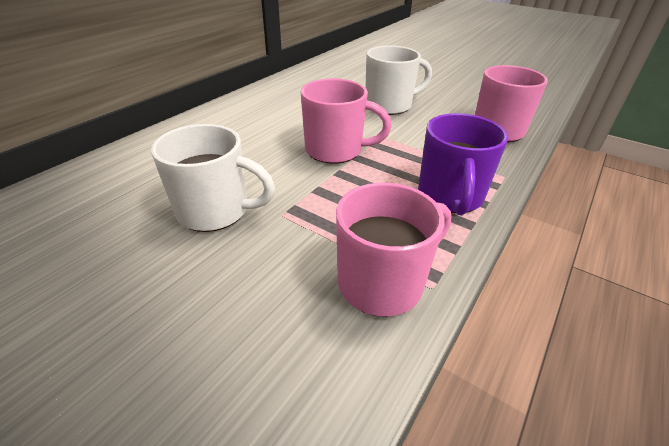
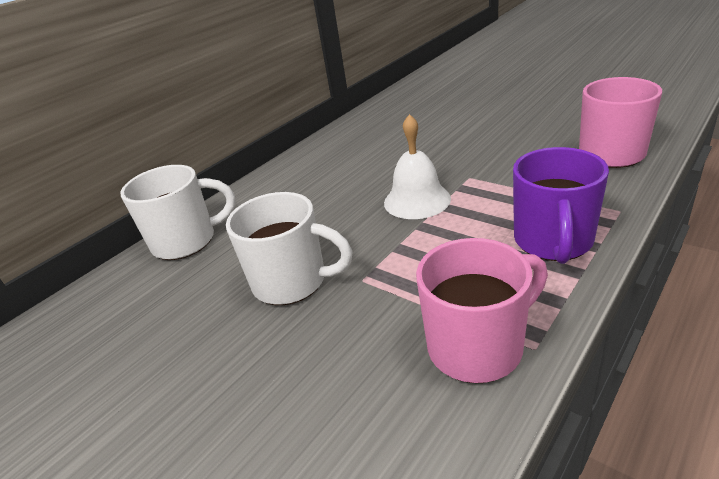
camera: 10 degrees right, 5 degrees down
(335, 150) = (417, 200): pink mug -> white bell
(389, 105) = (477, 138): white mug -> white mug (186, 241)

